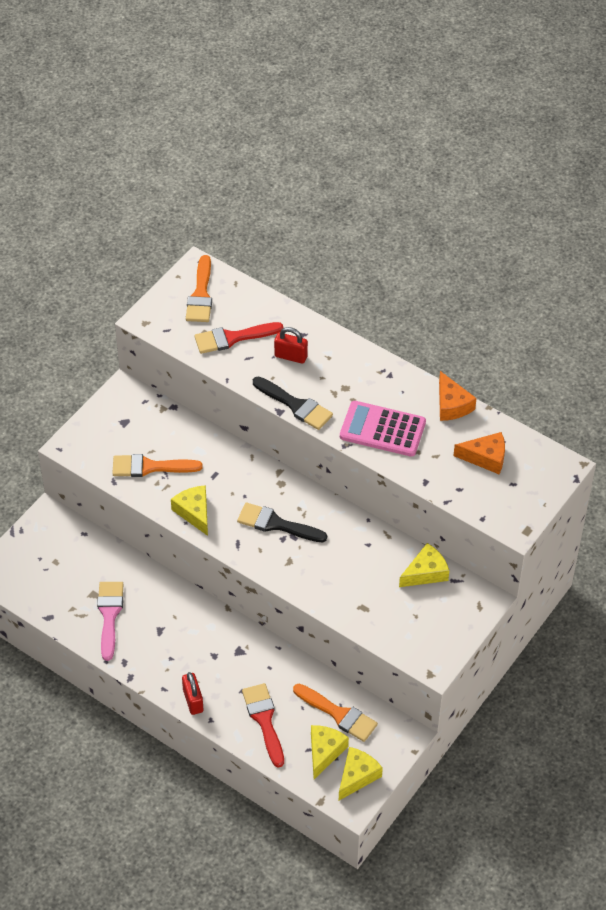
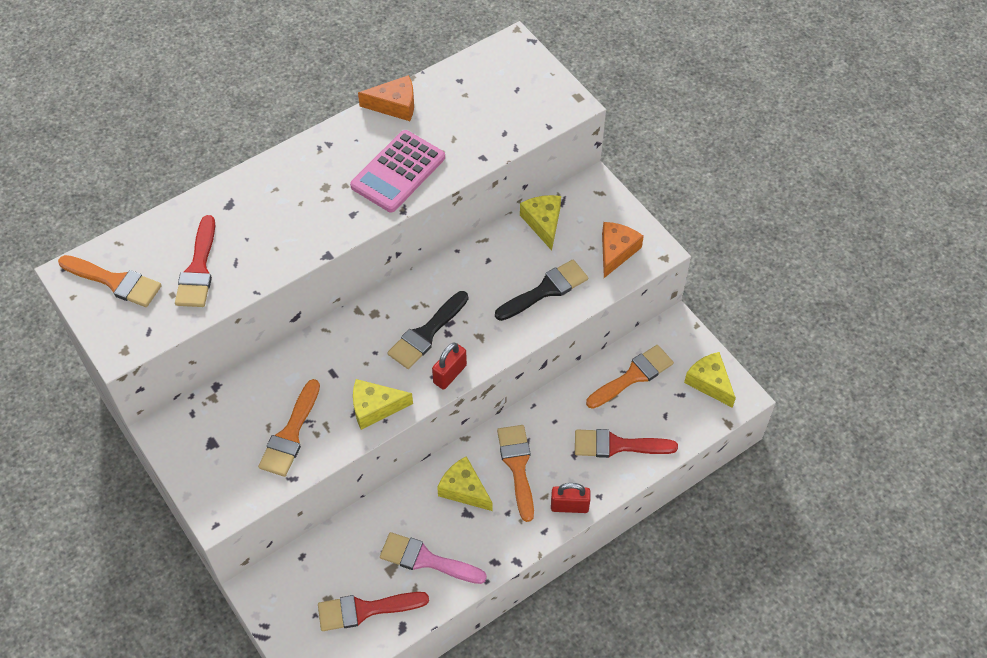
camera: 70 degrees left, 5 degrees up
(54, 588) = (365, 610): none -> red brush
(216, 652) = (517, 466): none -> orange brush
(290, 356) = (255, 222): red padlock -> red padlock (450, 374)
(295, 405) = (326, 238): black brush -> black brush (545, 290)
(324, 752) = (672, 402): yellow cheese -> yellow cheese (464, 489)
(485, 457) = (475, 100): orange cheese -> orange cheese (616, 251)

